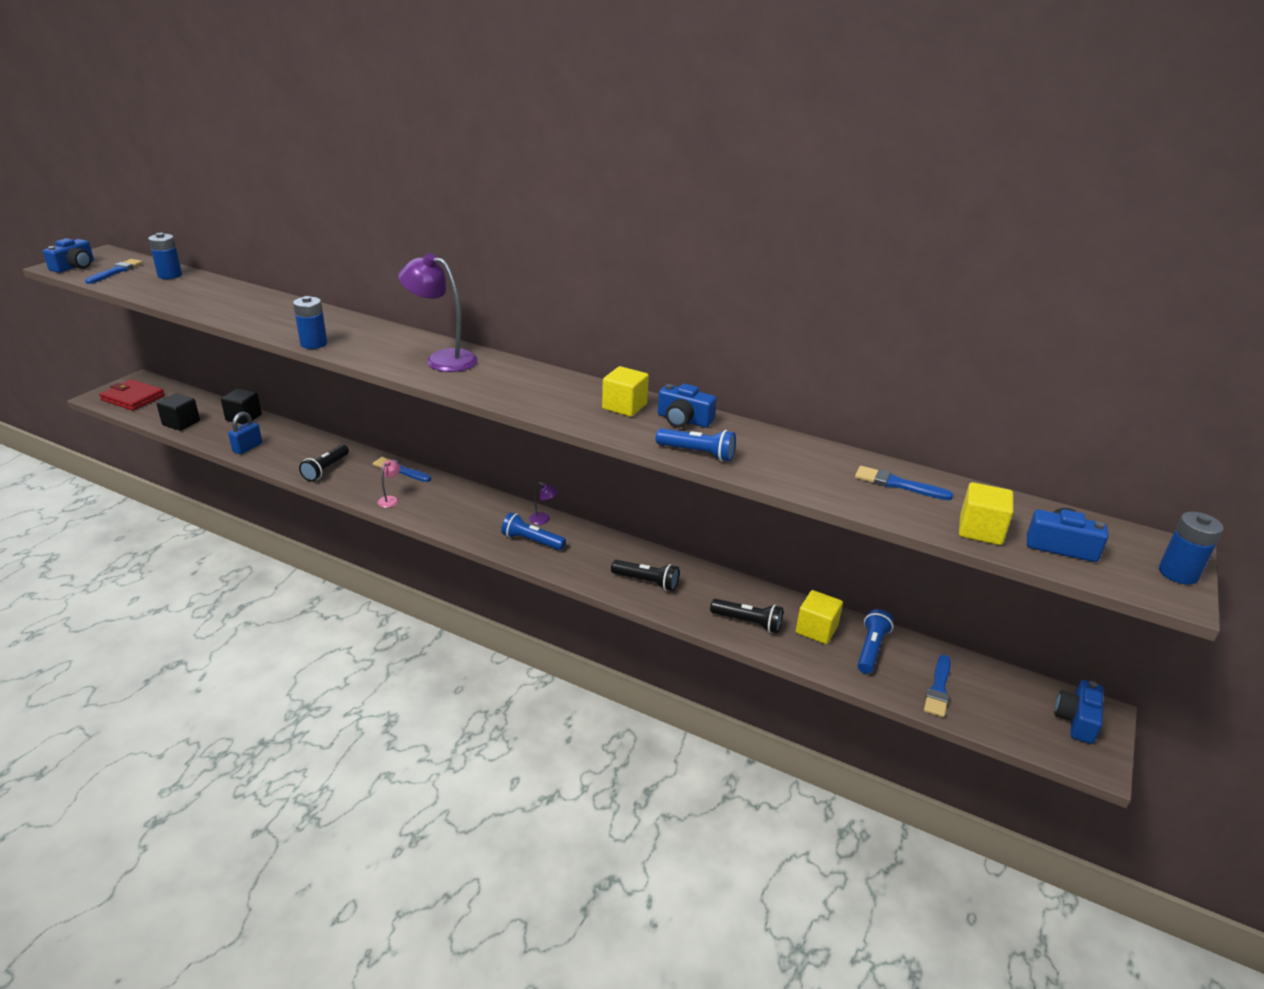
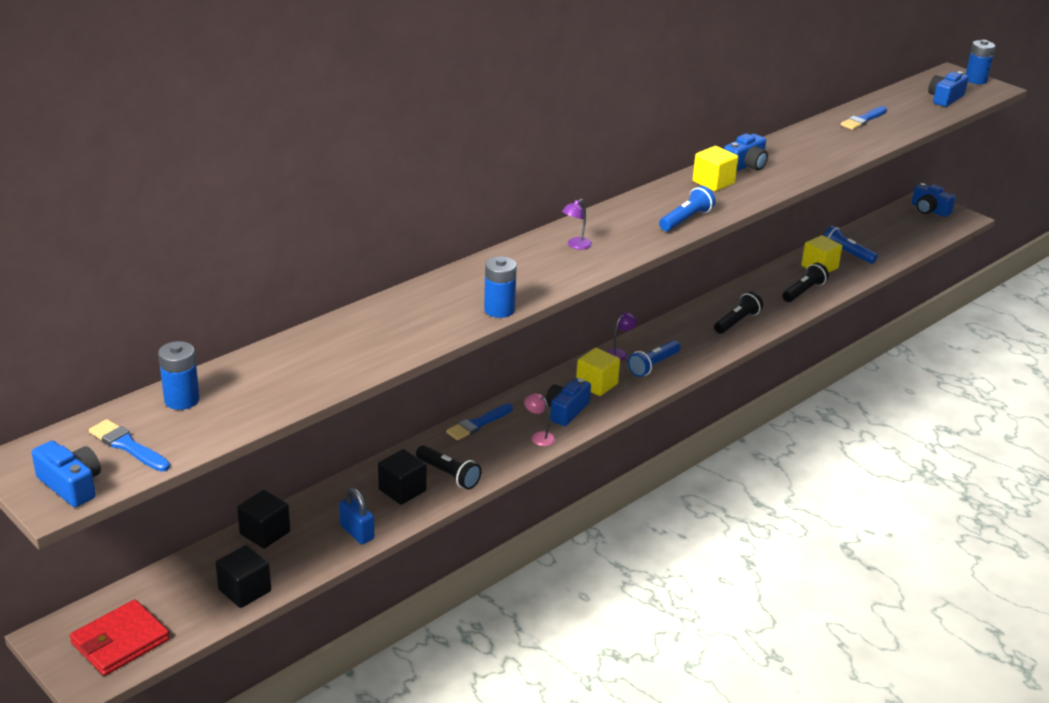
camera: 70 degrees left, 0 degrees up
(302, 455) = (402, 490): none -> black cube
(434, 506) = (566, 411): none -> blue camera
(442, 359) = (575, 245): purple lamp -> purple lamp, size x0.46
(697, 453) = (803, 172): blue flashlight -> blue flashlight (686, 220)
(938, 689) = (892, 243): blue brush -> none
(980, 530) = (924, 113): yellow cube -> yellow cube (596, 384)

